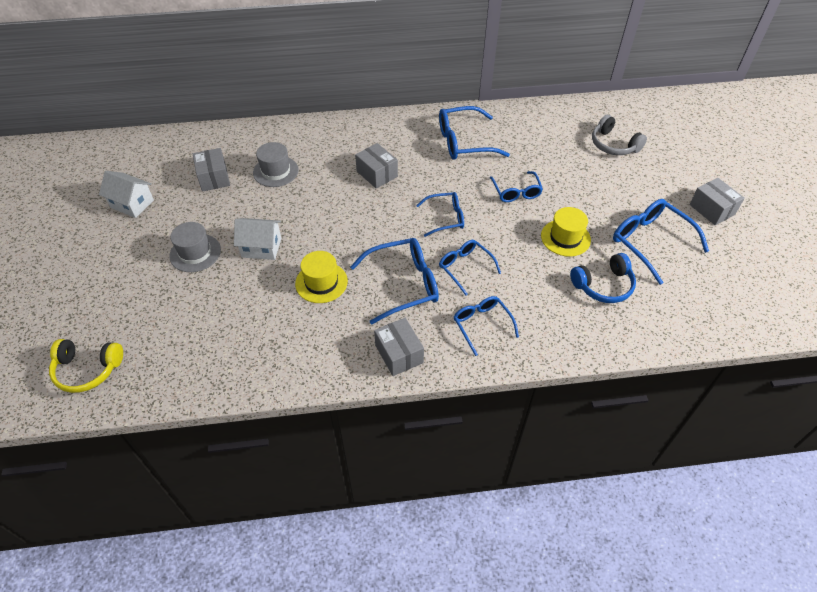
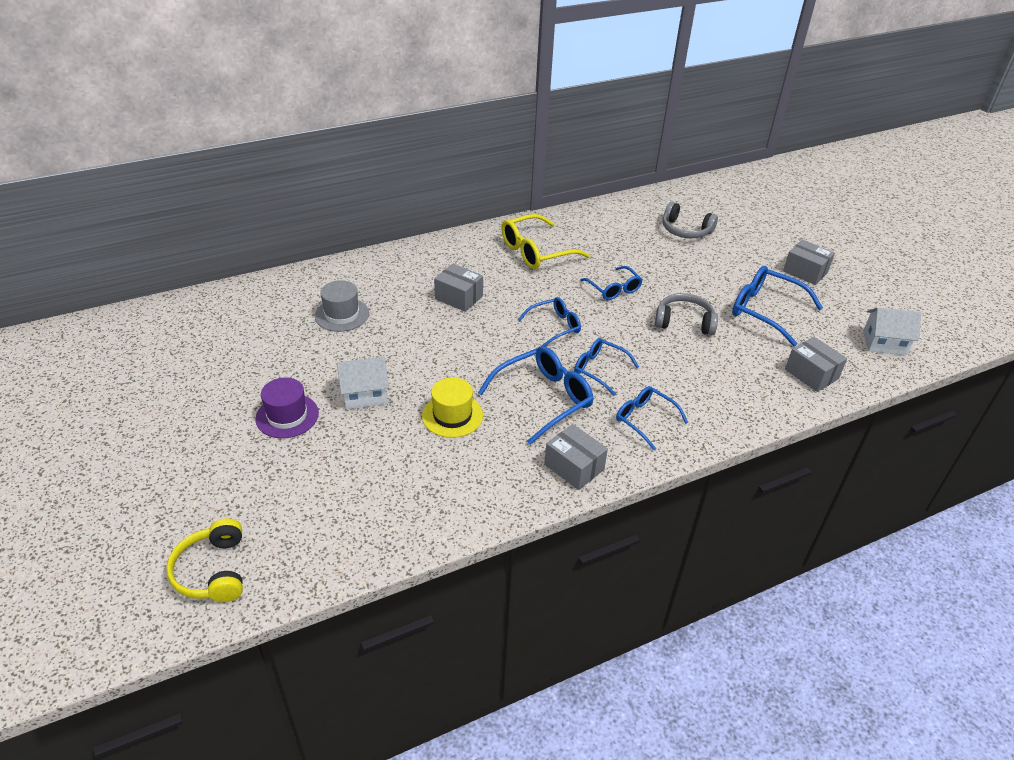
camera: 20 degrees left, 10 degrees down
(87, 370) = (212, 571): yellow headphones -> yellow headphones turned 90 degrees clockwise
(132, 204) = (180, 380): white house -> white house (884, 343)
(195, 253) = (287, 416): grey hat -> purple hat
(214, 178) = (270, 334): grey box -> grey box (811, 374)
(464, 142) = (536, 251): blue glasses -> yellow glasses
(565, 238) = (684, 322): yellow hat -> grey headphones
(603, 285) = (743, 358): blue headphones -> none

